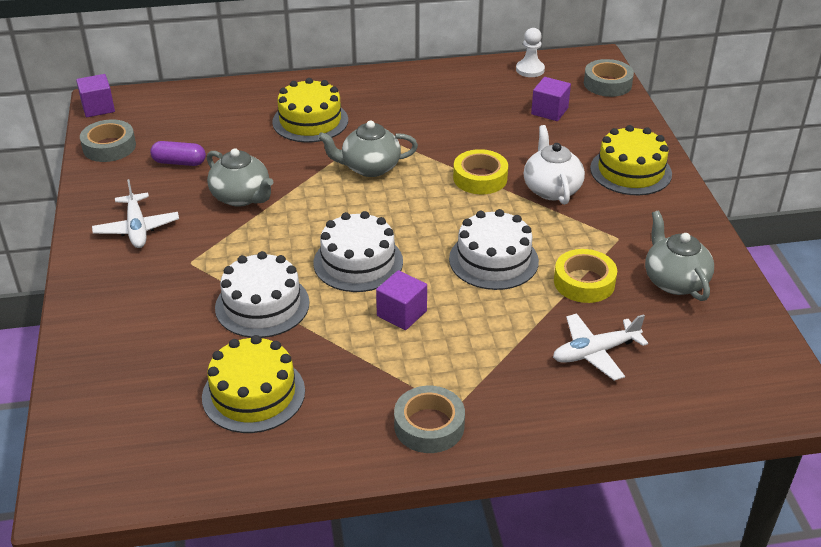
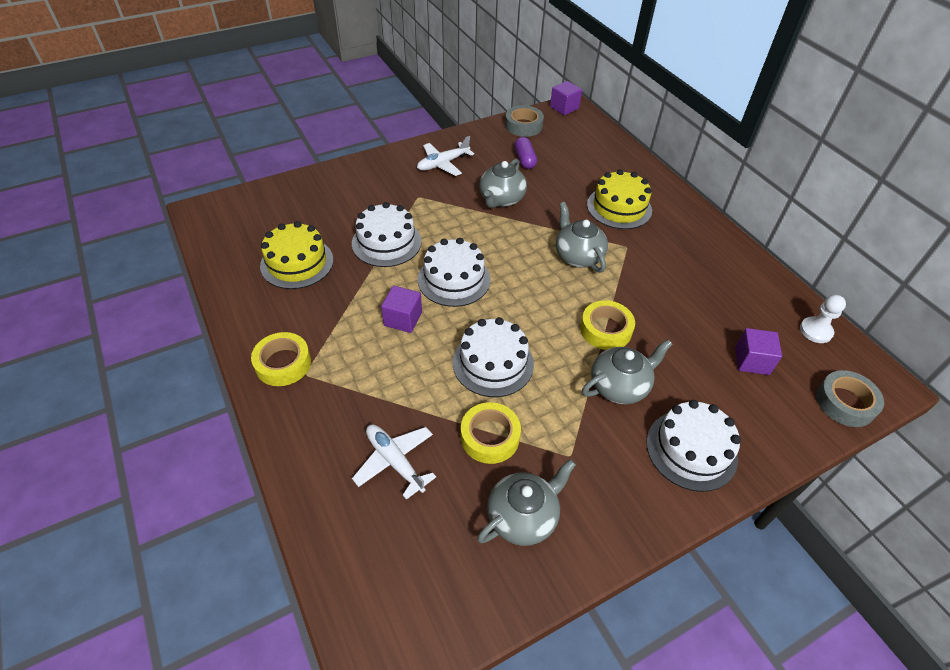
camera: 70 degrees right, 10 degrees up
(429, 426) = (283, 363): grey tape -> yellow tape
(551, 189) = (619, 386): white teapot -> grey teapot
(630, 171) = (691, 450): yellow cake -> white cake

